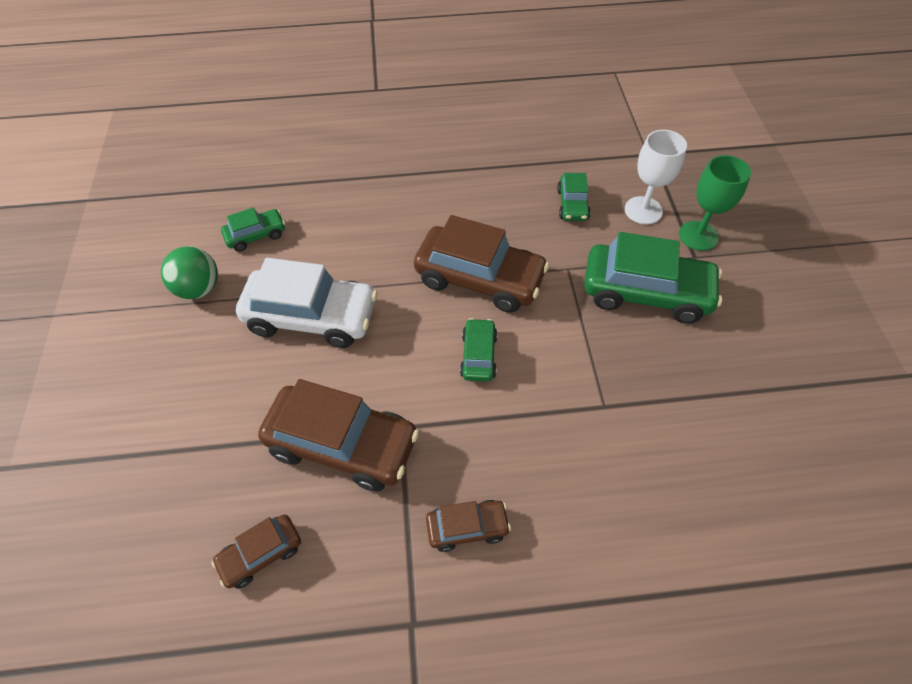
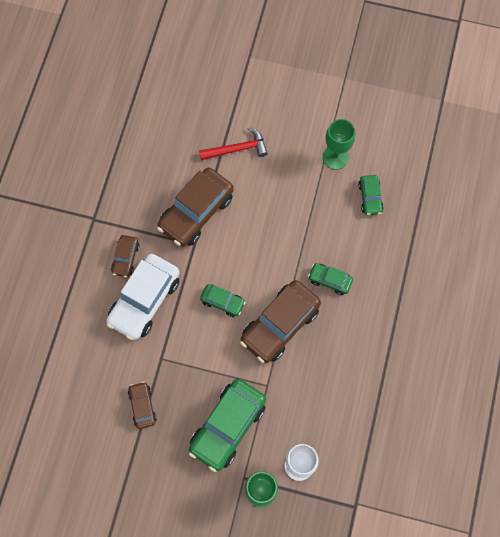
camera: 110 degrees right, 15 degrees up
(199, 289) = (335, 157): green ball -> green goblet
(207, 422) = (237, 149): none -> red hammer
(261, 554) = (154, 162): brown car -> brown car (142, 406)
(312, 317) = (288, 216): white car -> white car (144, 300)
(572, 205) = (323, 416): green car -> green car (330, 280)

